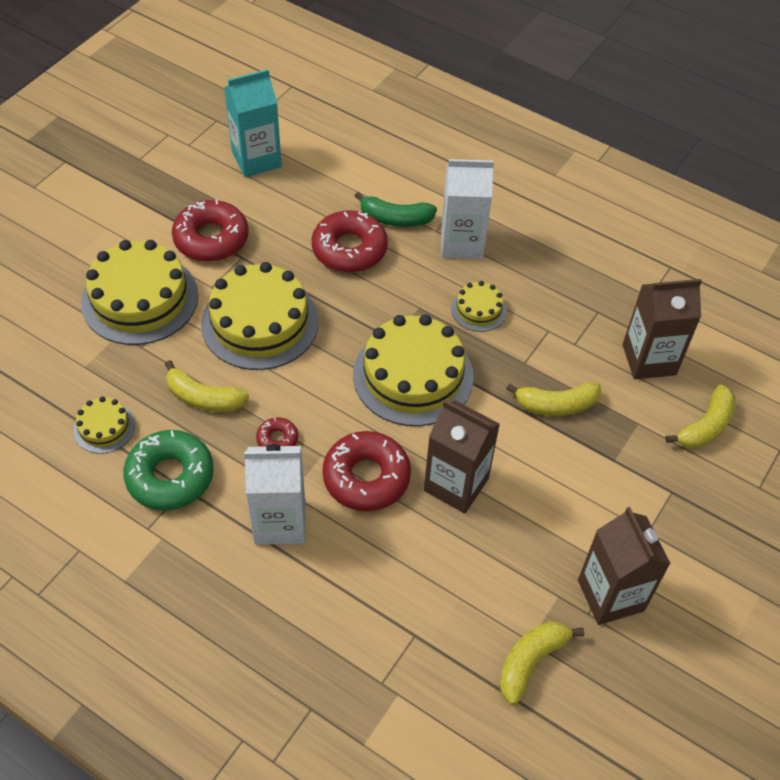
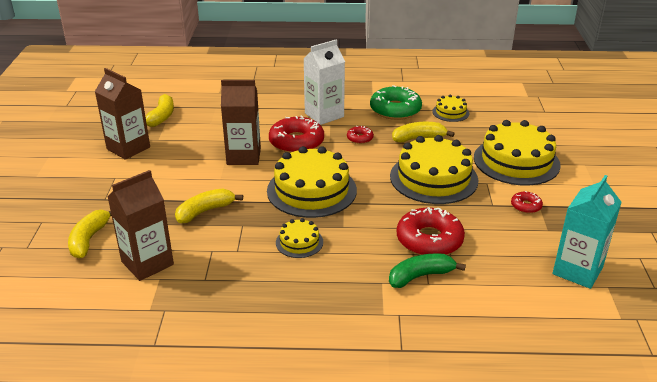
camera: 150 degrees right, 20 degrees down
(211, 239) = (526, 206): red donut -> red donut, size x0.49
(461, 243) = (351, 282): white carton -> none

